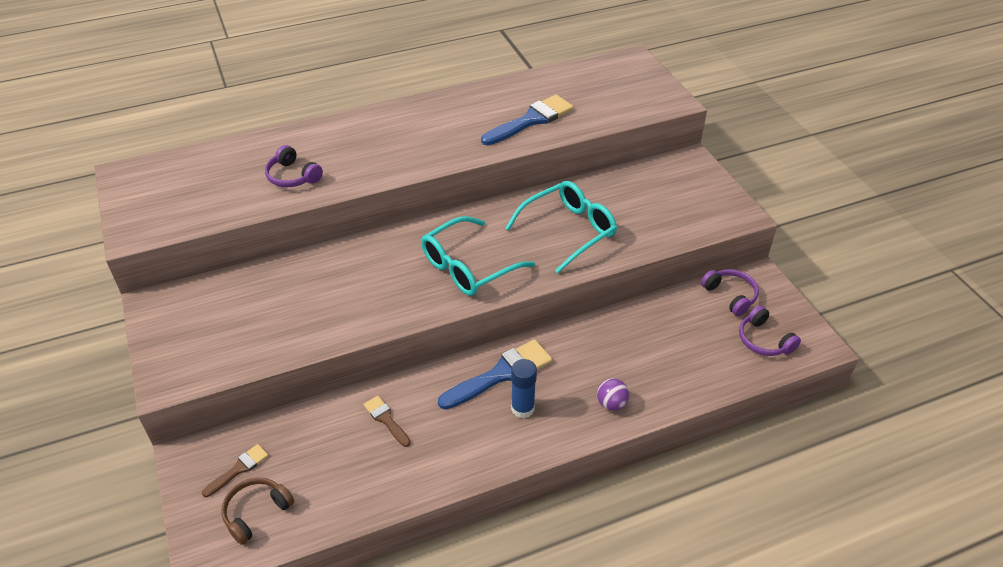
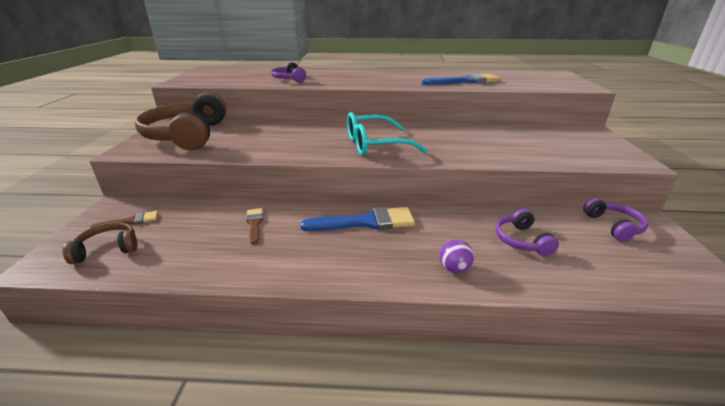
camera: 25 degrees right, 15 degrees down
(213, 322) = (187, 135): none -> brown headphones
(522, 408) = (367, 248): blue glue stick -> none
(568, 231) = (468, 143): turquoise glasses -> none
(764, 340) = (649, 266): purple headphones -> purple headphones (521, 240)

